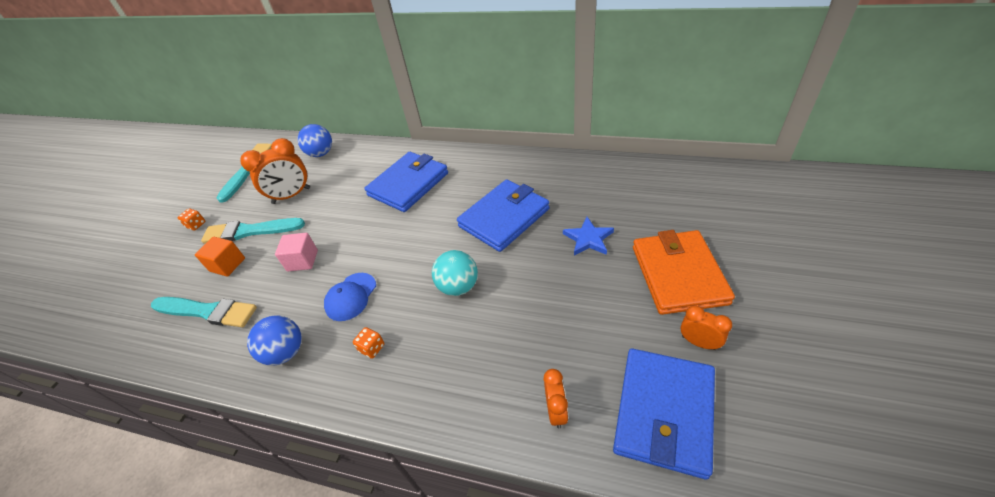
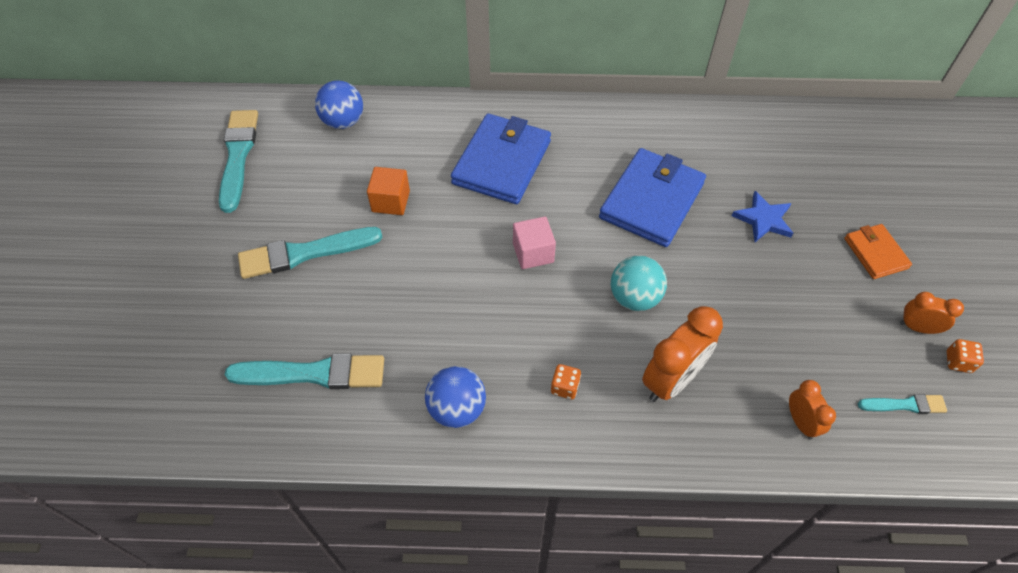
camera: 20 degrees left, 10 degrees up
(196, 225) = (210, 252): orange dice -> orange dice (958, 362)
(227, 265) = (301, 306): orange cube -> orange cube (391, 201)
(291, 196) = (336, 193): orange clock -> orange clock (671, 380)
(302, 260) = (409, 287): pink cube -> pink cube (533, 253)
(351, 297) = (504, 328): blue cap -> none
(663, 412) = (905, 405): blue wallet -> turquoise brush
(678, 274) = (875, 253): orange wallet -> orange wallet, size x0.54

